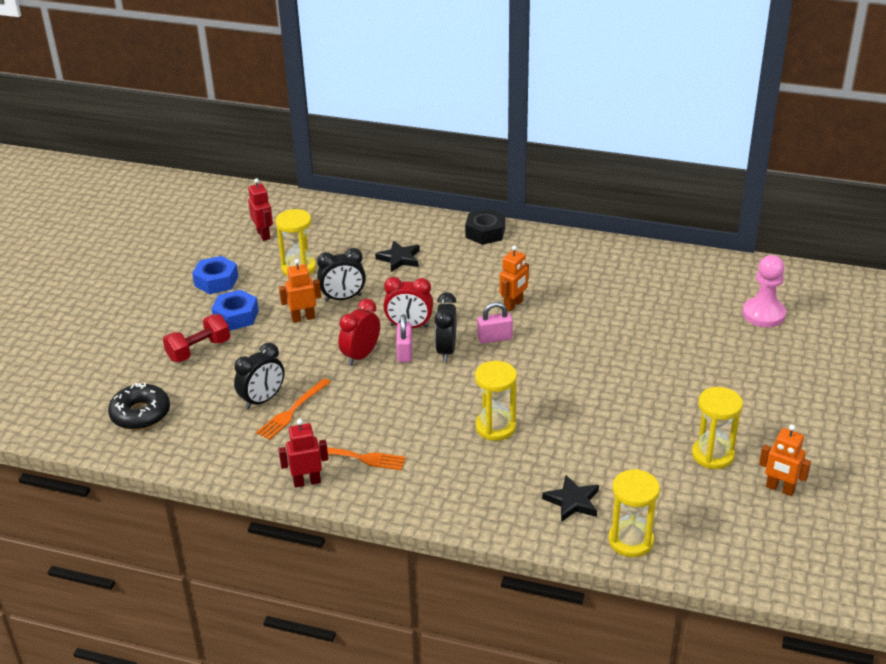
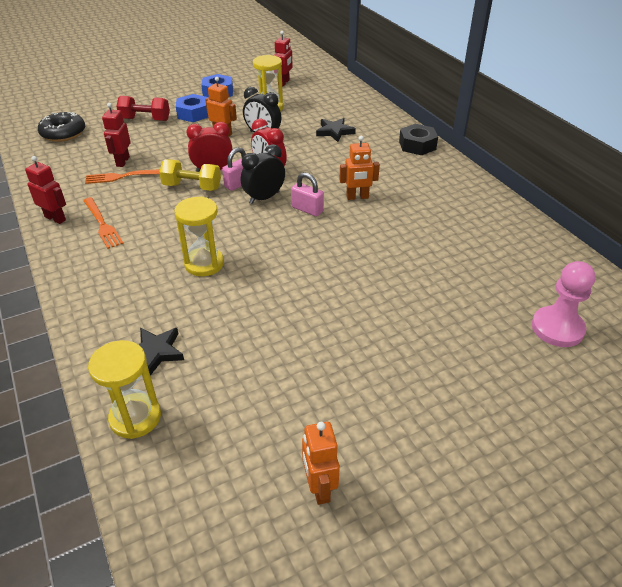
camera: 45 degrees right, 5 degrees up
(262, 400) = (122, 161): black clock -> red robot
(371, 380) = (192, 187): none -> yellow dumbbell
(712, 455) = (313, 406): yellow hourglass -> none

